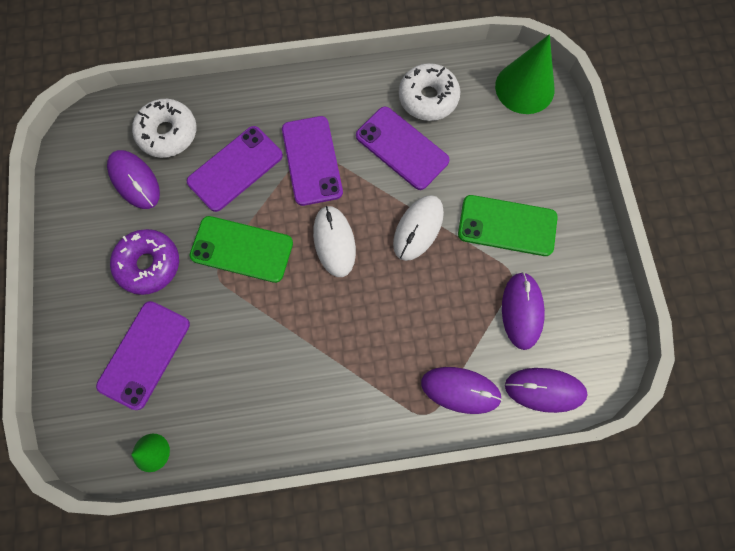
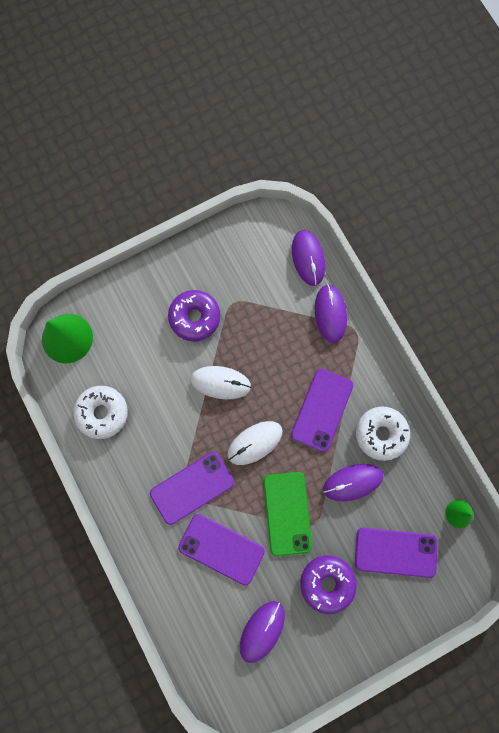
camera: 110 degrees left, 5 degrees up
(168, 133) = (209, 623): white donut -> white donut (381, 434)
(402, 148) = (156, 418): purple phone -> purple phone (322, 410)
(507, 226) = (194, 317): green phone -> purple donut
(522, 311) = (257, 288): purple mouse -> purple mouse (352, 482)

